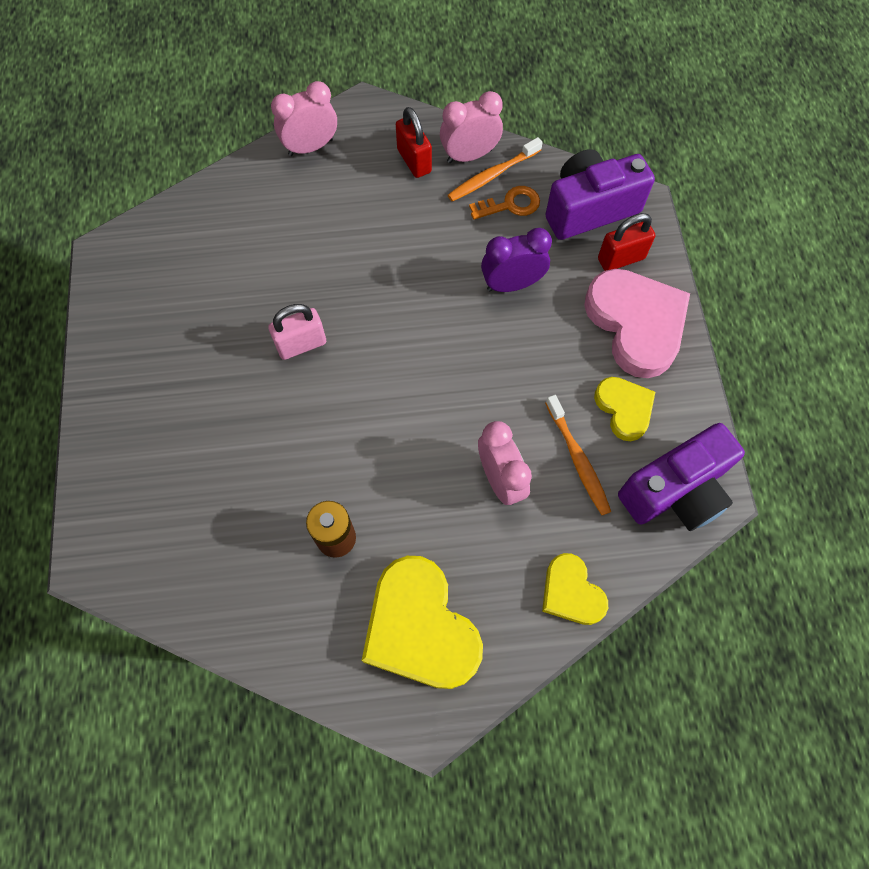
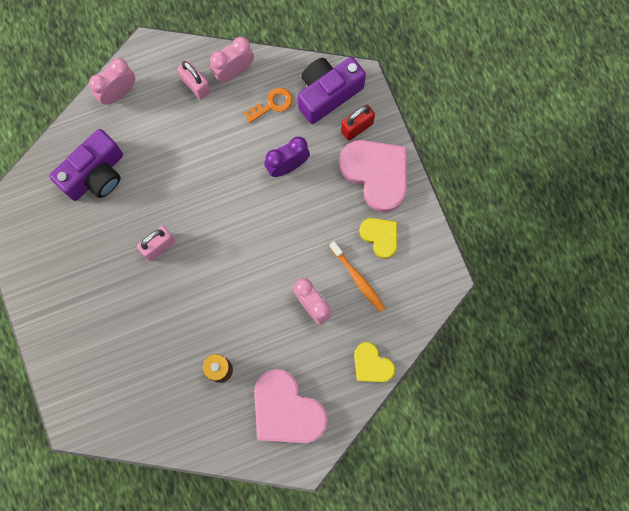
camera: 15 degrees left, 10 degrees up
(414, 161) = (196, 85): red padlock -> pink padlock
(420, 627) = (286, 410): yellow heart -> pink heart
(492, 175) = (254, 83): orange toothbrush -> none
(675, 491) = (422, 284): purple camera -> purple camera (96, 175)

